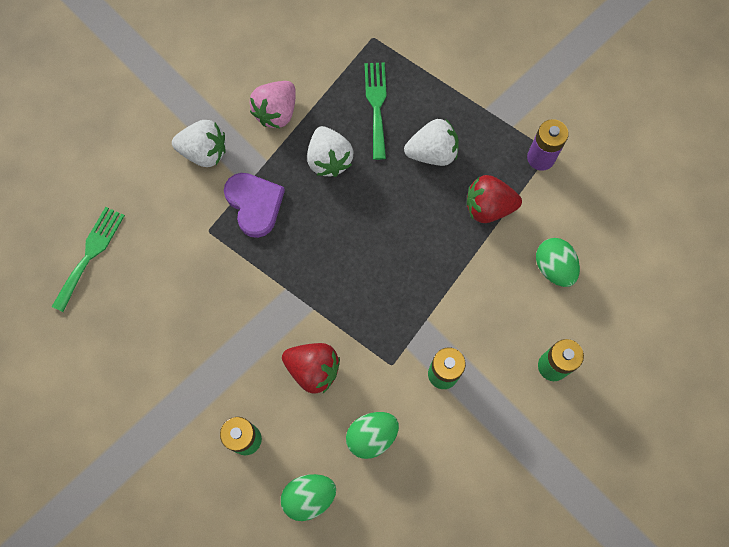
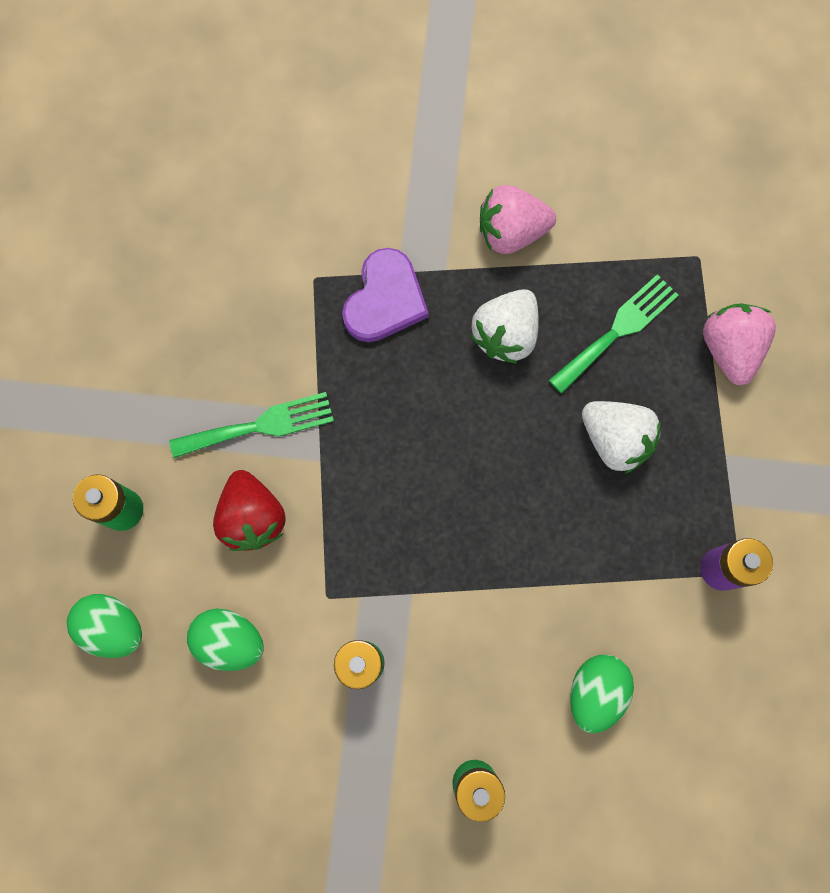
camera: 50 degrees right, 5 degrees up
(90, 254) = (189, 185): green fork -> green fork (260, 426)
(204, 152) = (398, 198): white strawberry -> none
(433, 63) = (729, 349): none -> pink strawberry
(488, 207) = (604, 557): red strawberry -> none

